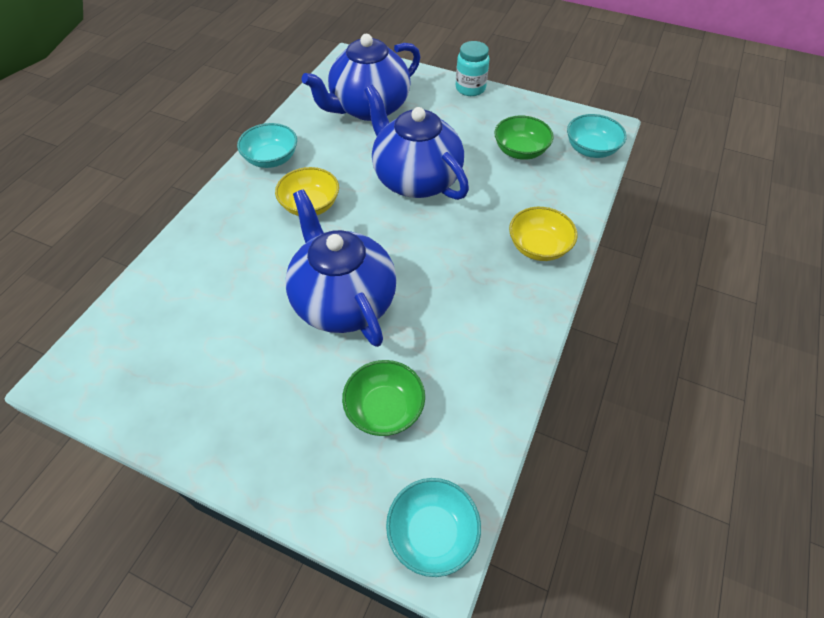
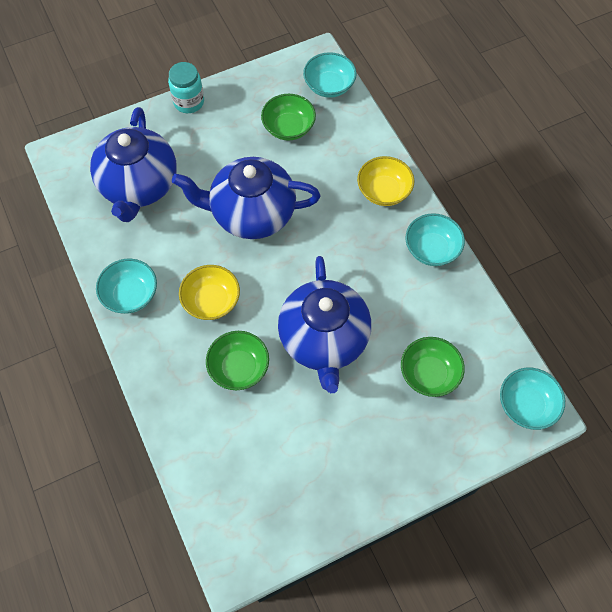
camera: 50 degrees left, 10 degrees up
(263, 260) = (239, 367): none -> green bowl
(343, 301) = (324, 340): blue teapot -> blue teapot turned 105 degrees counterclockwise
(522, 321) = (431, 249): none -> turquoise bowl

